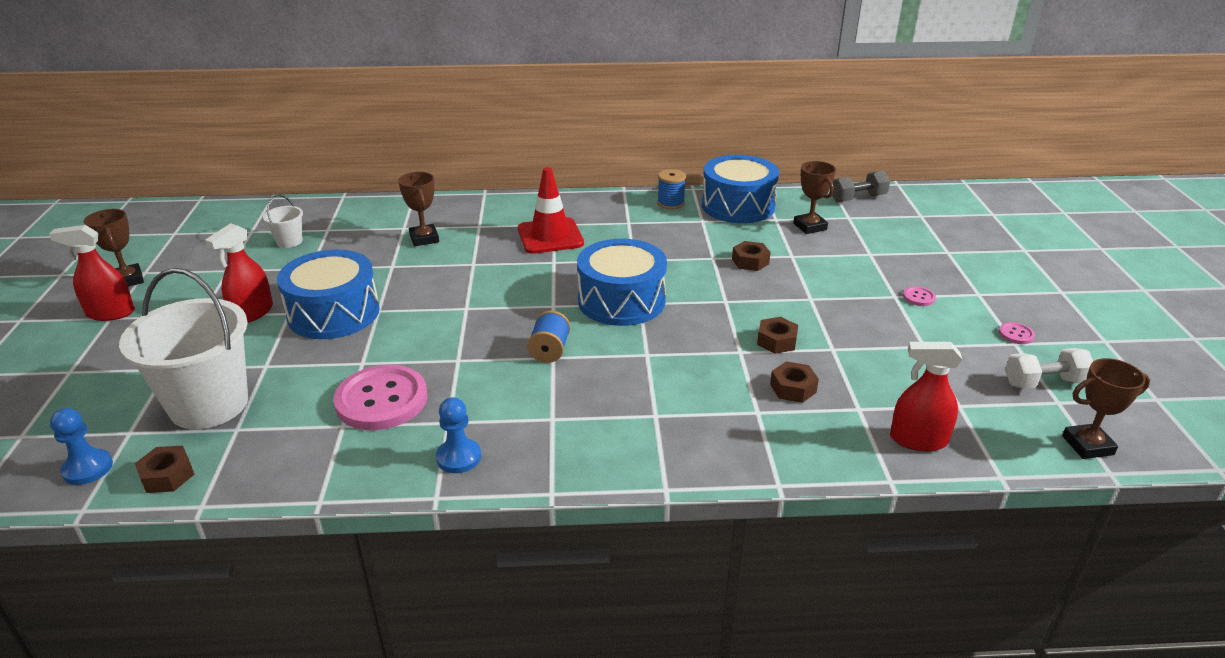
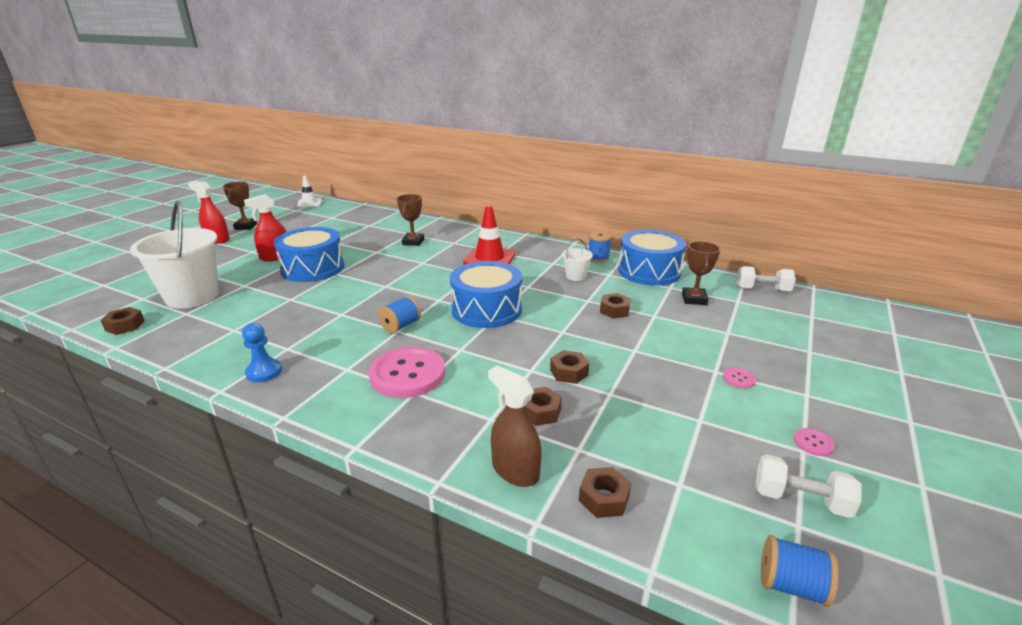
camera: 30 degrees right, 5 degrees down
(88, 468) = (102, 309): blue pawn -> none
(180, 216) = (309, 203): none -> white traffic cone
(289, 241) = (342, 226): white bucket -> white bucket (576, 276)
(381, 400) = (271, 323): pink button -> pink button (407, 374)
(829, 448) = (515, 471): none -> brown spray bottle
(858, 198) = (762, 290): grey dumbbell -> white dumbbell
(918, 440) = (604, 498): red spray bottle -> brown nut
(1087, 445) = (791, 585): brown trophy -> blue spool

